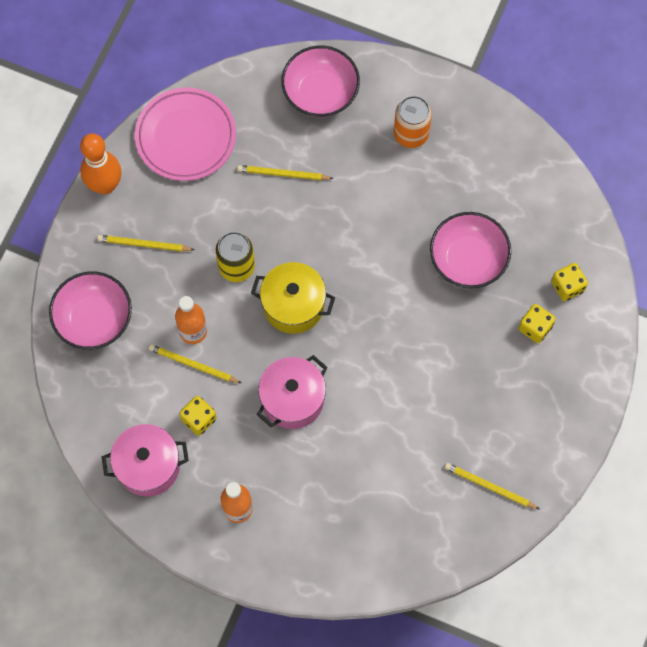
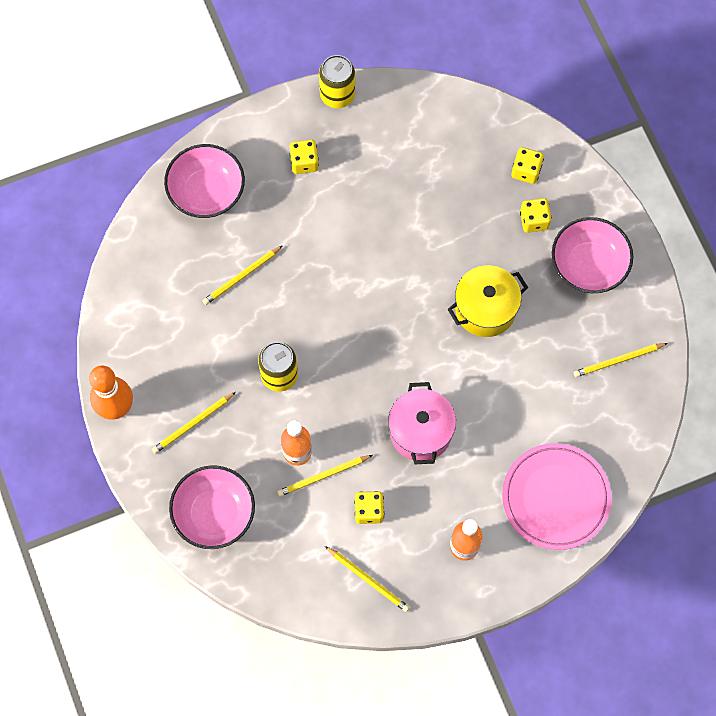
camera: 45 degrees left, 0 degrees up
(148, 466) = (368, 580): pink pot -> yellow pencil
(186, 137) = (140, 316): pink plate -> pink plate (555, 498)
(293, 305) = (350, 364): yellow pot -> yellow pot (485, 309)
(411, 134) = (304, 162): orange can -> yellow dice
(468, 260) = (438, 215): pink bowl -> pink bowl (588, 265)
(485, 107) = (337, 95): none -> yellow can

